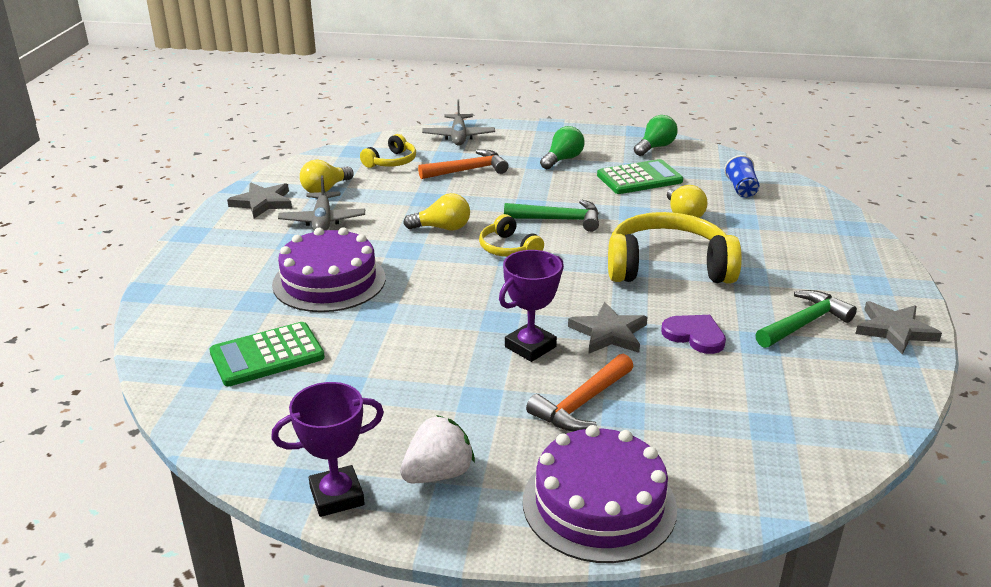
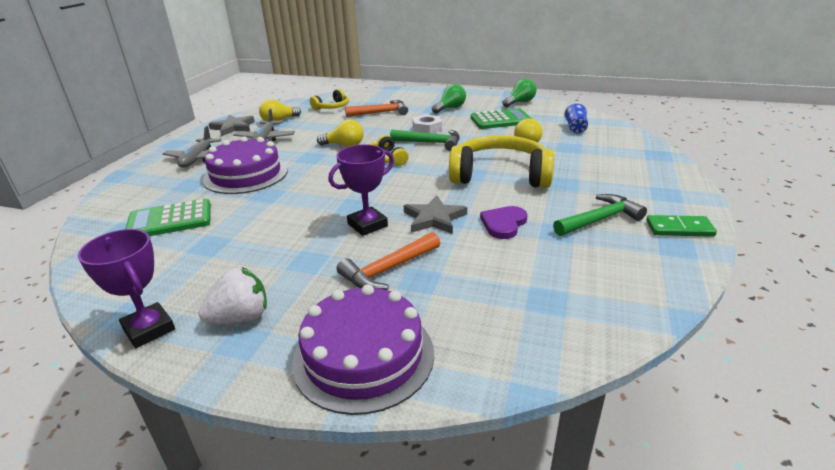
camera: 10 degrees right, 0 degrees up
(337, 496) = (149, 329): purple trophy -> purple trophy turned 60 degrees clockwise
(458, 136) = (385, 94): grey plane -> grey plane (197, 159)
(544, 195) = (427, 128): none -> white nut
(695, 335) = (503, 224): purple heart -> purple heart turned 105 degrees counterclockwise
(894, 330) = (679, 229): grey star -> green domino

